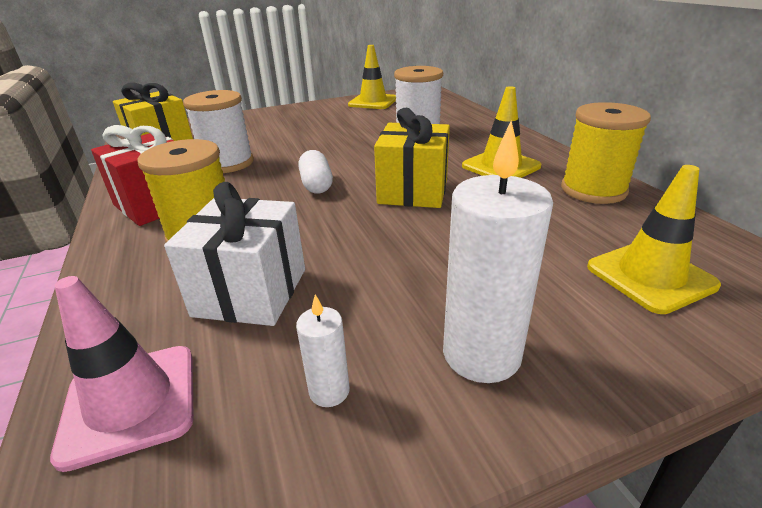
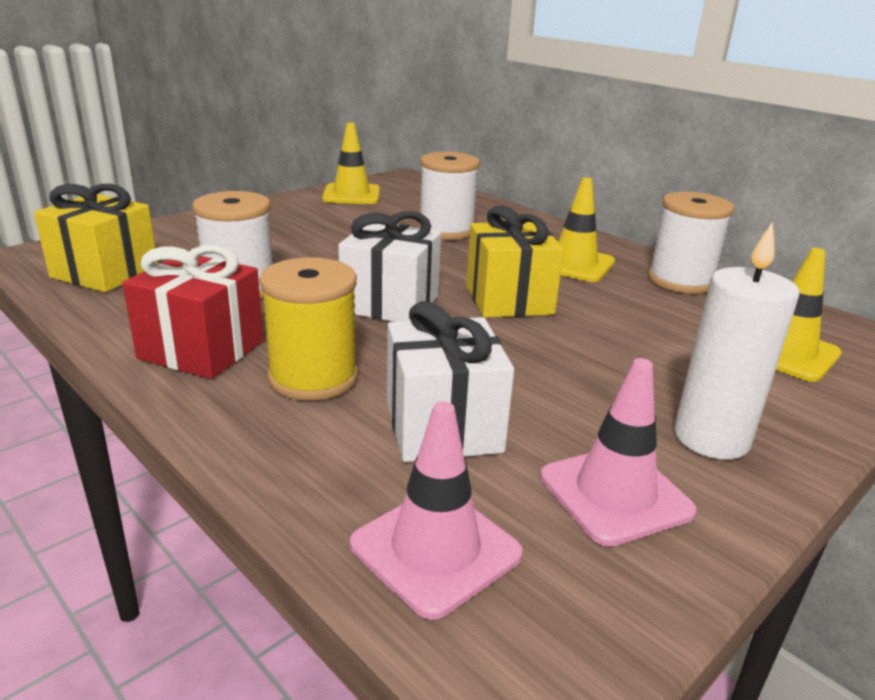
camera: 25 degrees left, 5 degrees down
(316, 185) = (390, 304): white capsule -> white gift
(329, 391) = (615, 494): white candle -> pink traffic cone
(593, 190) = (680, 281): yellow spool -> white spool

